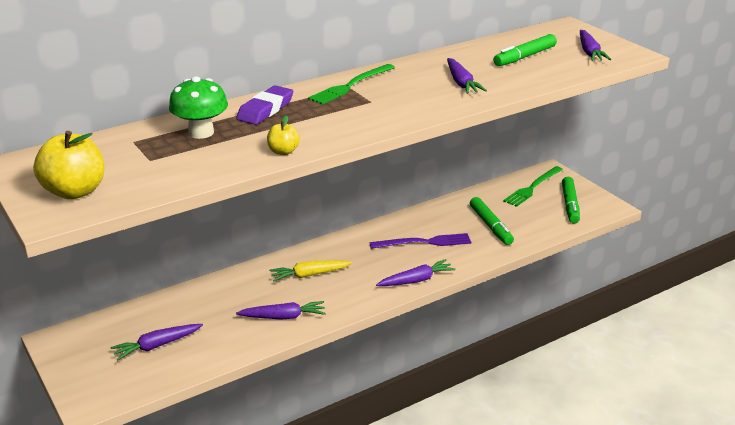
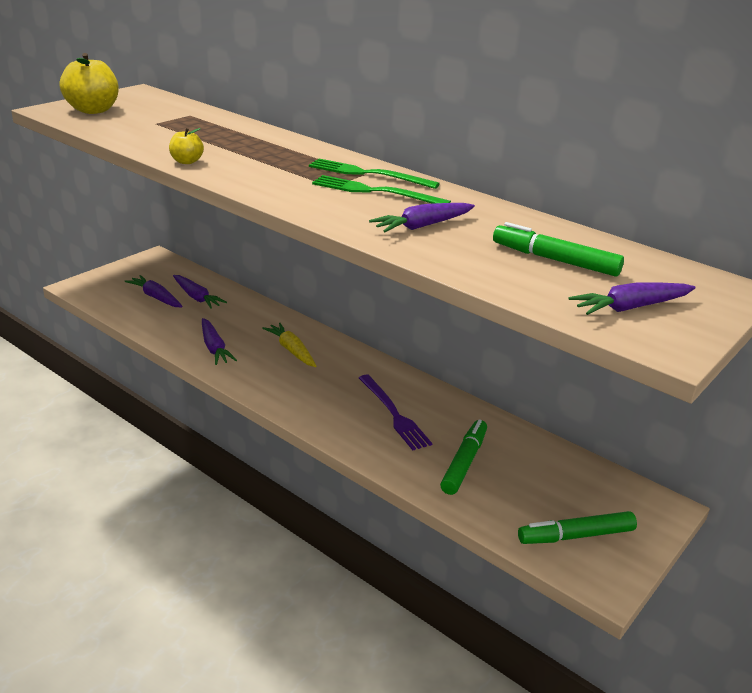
camera: 70 degrees right, 0 degrees up
(201, 132) = (216, 132): green mushroom -> none
(265, 110) = (280, 147): purple eraser -> none
(416, 280) = (310, 418): purple carrot -> purple carrot (196, 297)
(490, 226) = (464, 462): green marker -> green marker turned 150 degrees clockwise
(532, 187) = (598, 492): green fork -> green fork (375, 192)

